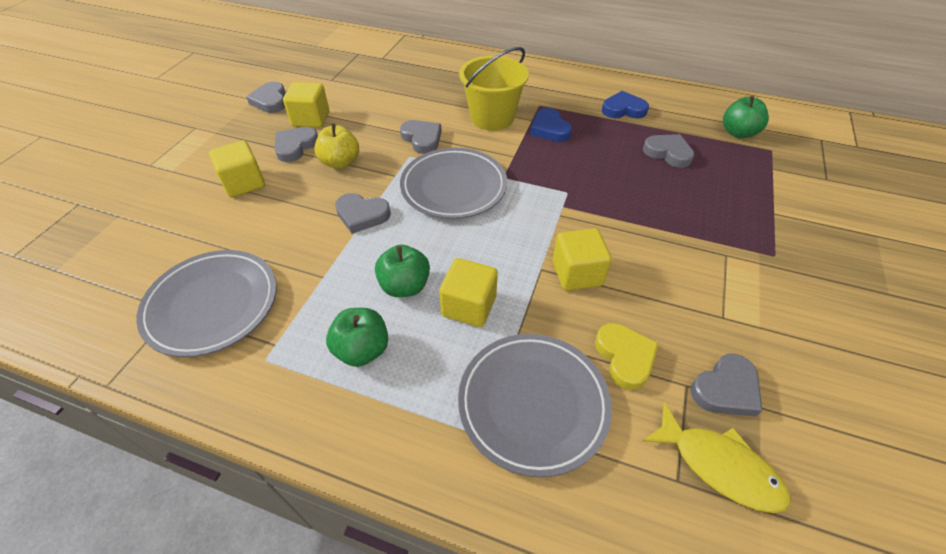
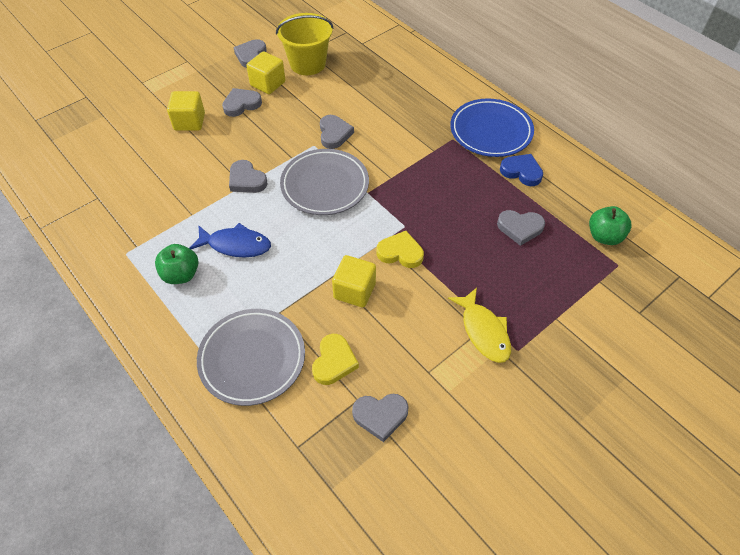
camera: 30 degrees right, 5 degrees up
(212, 305) = (119, 204): grey plate -> none
(340, 162) = (262, 131): yellow apple -> none
(405, 286) = (236, 245): green apple -> blue fish
(469, 306) = (264, 278): yellow cube -> none
(492, 118) = (403, 136): yellow bucket -> yellow bucket (307, 64)
(549, 129) = (440, 165): blue heart -> none
(566, 88) = (491, 131): none -> blue plate
(586, 217) = (400, 252): none -> yellow heart
(668, 153) = (520, 228): grey heart -> grey heart turned 120 degrees clockwise
(719, 466) = (330, 454): yellow fish -> yellow fish (483, 331)

